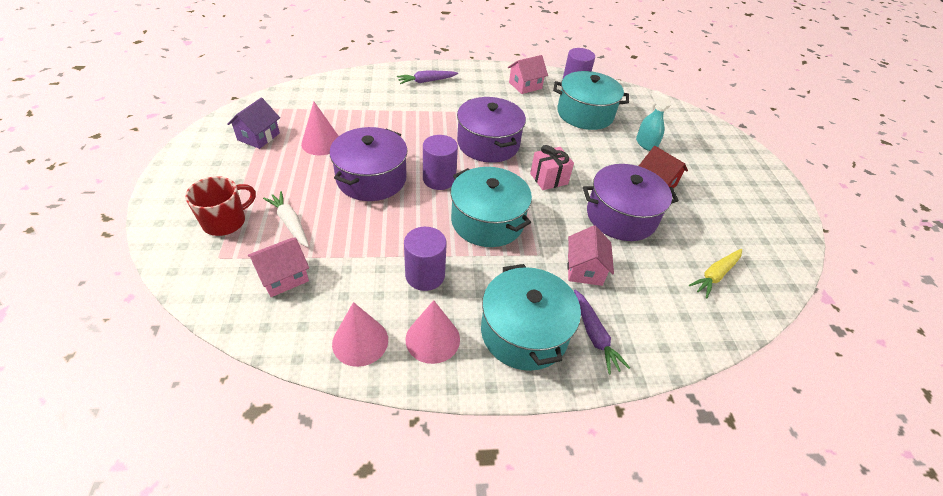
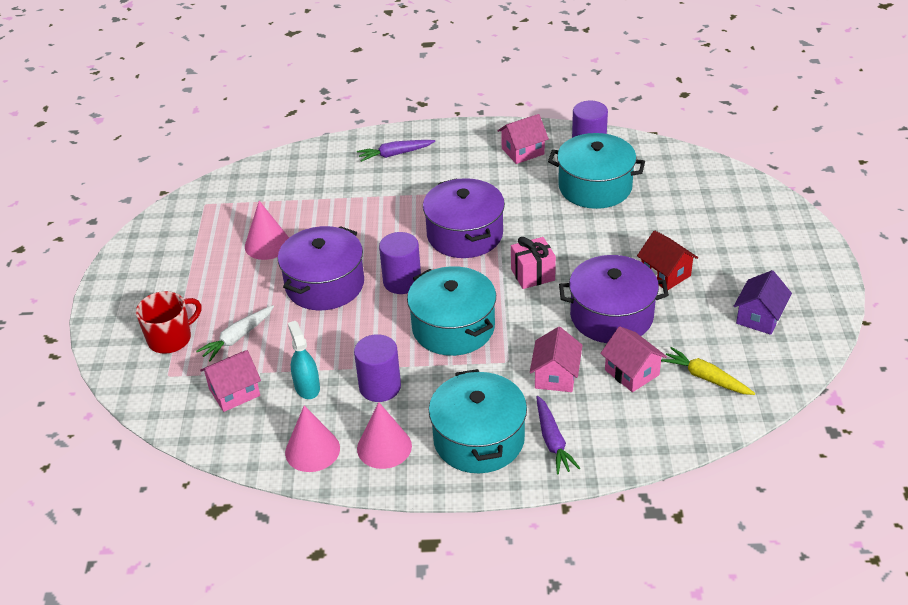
camera: 10 degrees right, 5 degrees down
(258, 136) = (196, 240): purple house -> purple house (759, 317)
(290, 223) = (237, 337): white carrot -> white carrot turned 105 degrees counterclockwise
(646, 144) = (666, 223): turquoise spray bottle -> turquoise spray bottle (307, 387)
(650, 268) = (632, 372): none -> pink house
(715, 275) = (706, 378): yellow carrot -> yellow carrot turned 75 degrees clockwise

